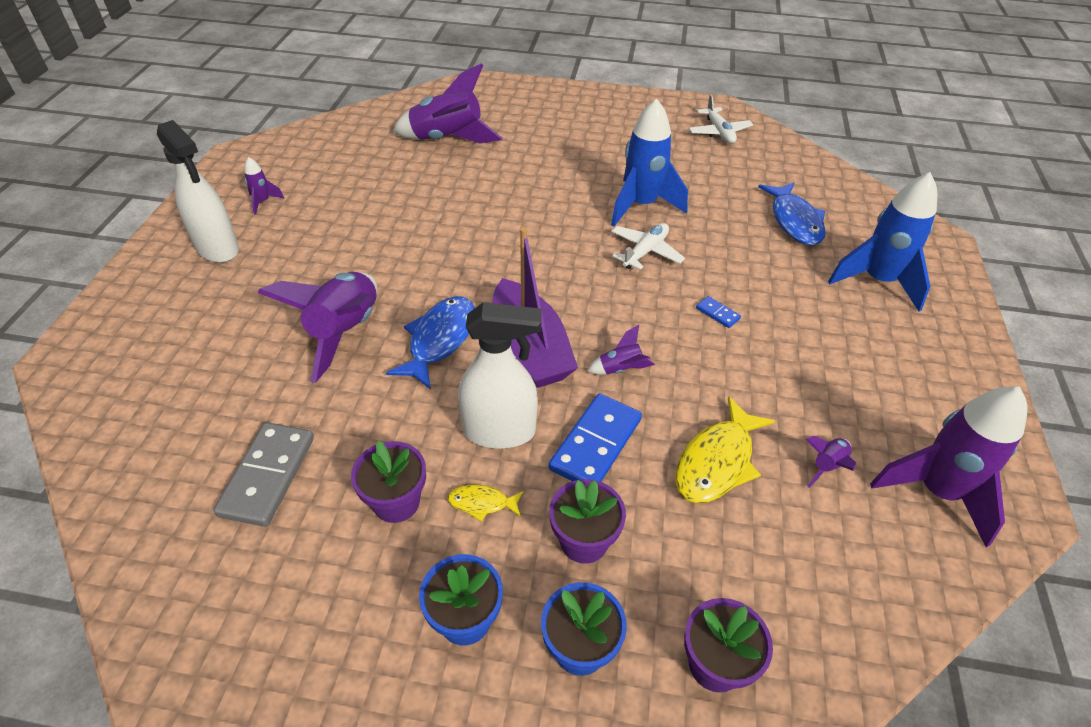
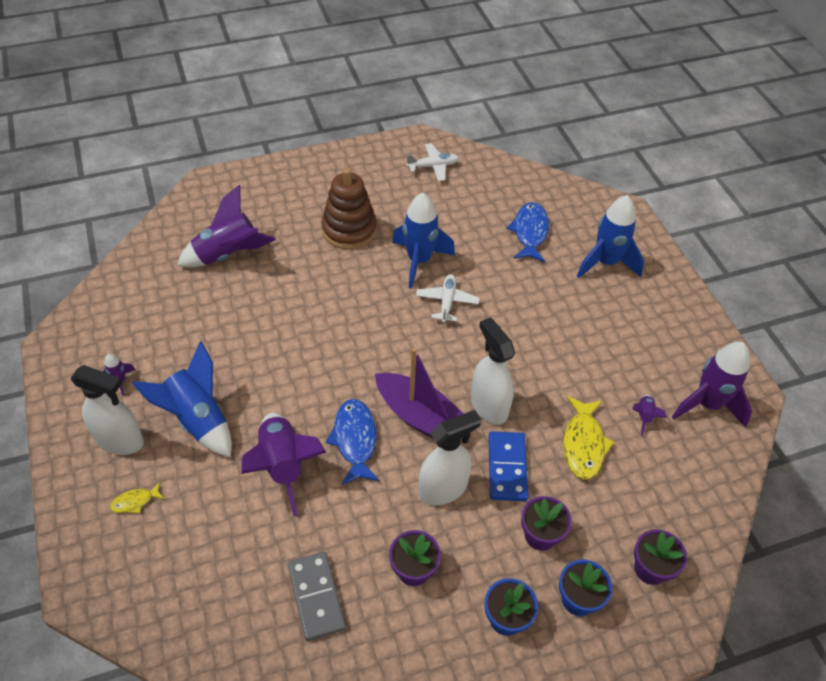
camera: 30 degrees left, 5 degrees up
(301, 259) = (198, 420): none -> blue rocket
(482, 503) = (466, 543): yellow fish -> yellow fish (135, 501)
(585, 157) = (349, 230): none -> brown stacking toy
(620, 369) = (488, 406): purple rocket -> white spray bottle
(717, 313) = (523, 333): blue domino -> none
(719, 132) = (433, 166): white plane -> white plane turned 60 degrees counterclockwise
(794, 221) = (530, 232): blue fish -> blue fish turned 135 degrees counterclockwise

